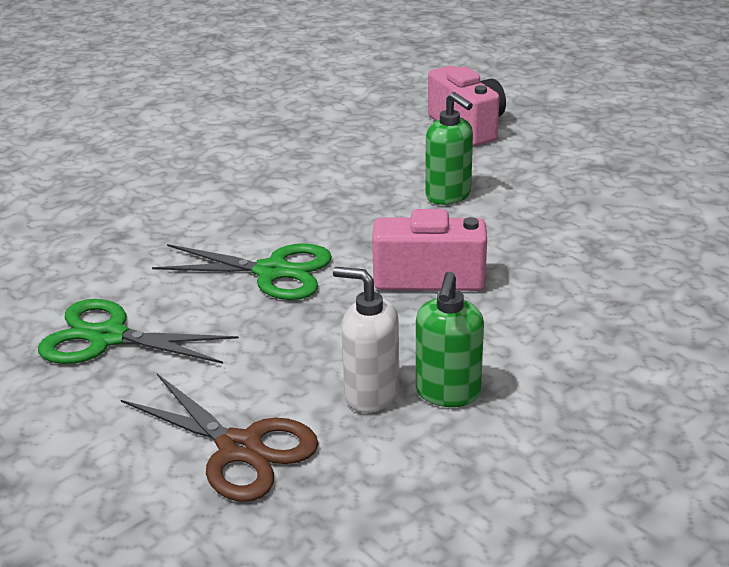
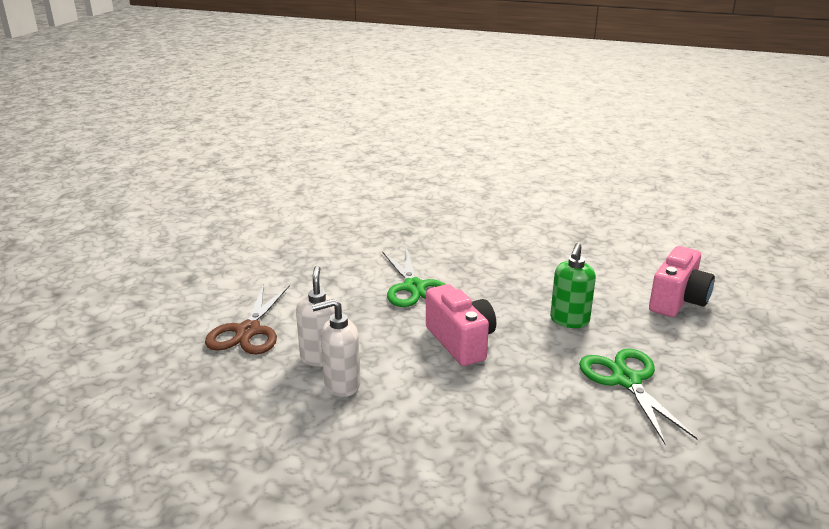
camera: 60 degrees right, 5 degrees down
(108, 337) = (313, 263): green scissors -> green scissors (626, 380)
(448, 393) = (341, 385): green soap dispenser -> white soap dispenser

